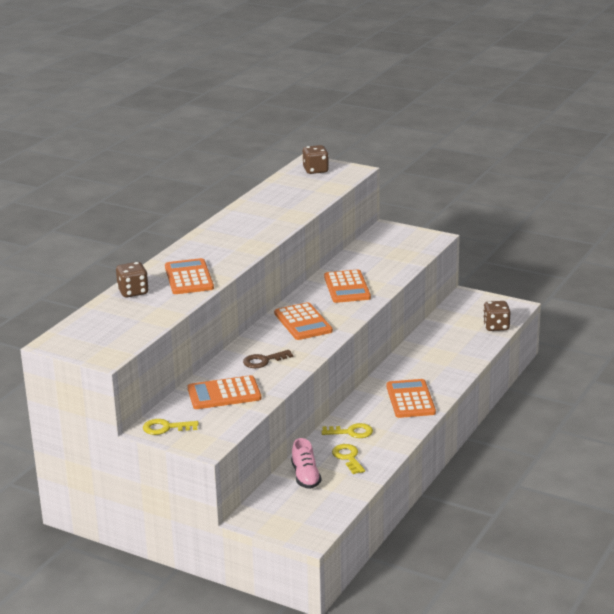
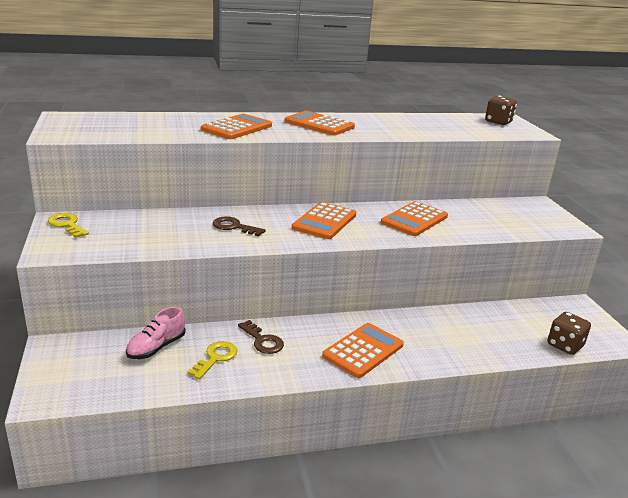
camera: 45 degrees right, 0 degrees up
(133, 292) = (183, 118): brown dice -> none
(224, 394) = (155, 229): orange calculator -> orange calculator (319, 124)
(351, 432) = (263, 341): yellow key -> brown key

